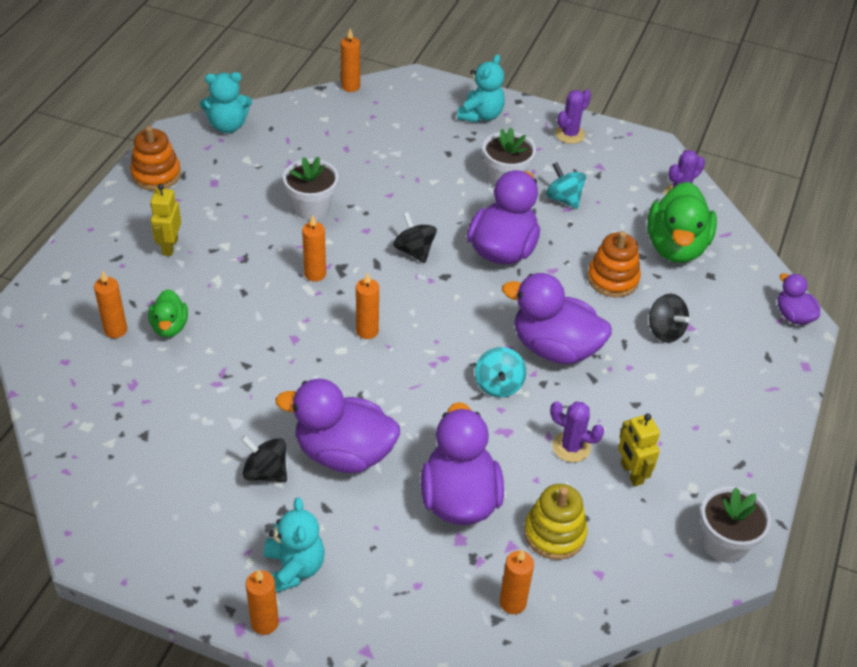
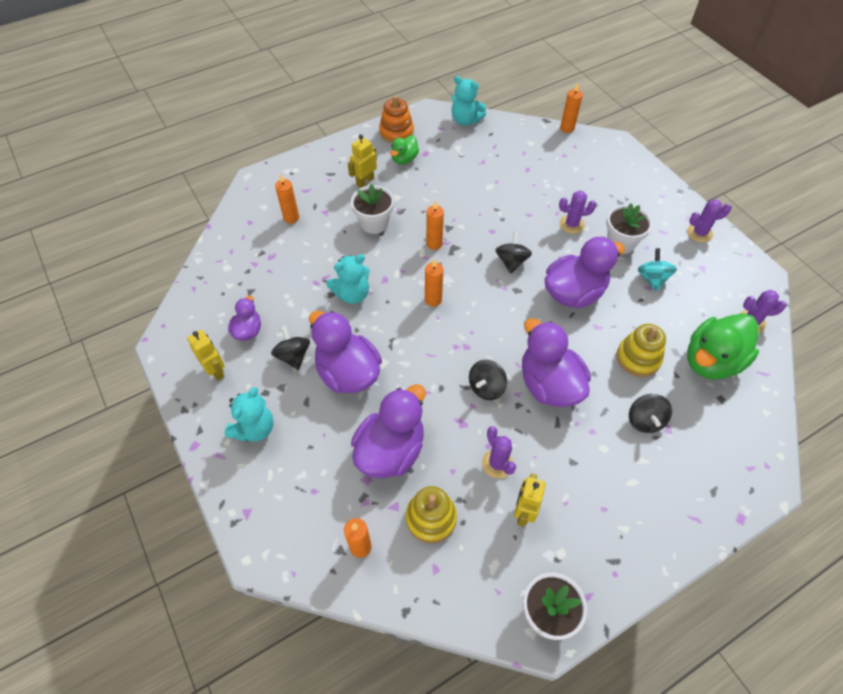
camera: 40 degrees right, 10 degrees up
(169, 327) = (321, 232): green duck -> green duck (404, 159)
(187, 540) = (216, 371): none -> yellow robot
(264, 623) = (209, 452): orange candle -> none
(312, 208) = (470, 198): white flower pot -> white flower pot (374, 223)
(442, 184) = (571, 224): none -> purple cactus
(481, 115) = (642, 188): turquoise teddy bear -> turquoise teddy bear (352, 294)
(498, 385) = (486, 387): turquoise spinning top -> black spinning top
(613, 279) = (638, 358): orange stacking toy -> yellow stacking toy
(793, 316) = (766, 471): purple duck -> purple duck (248, 330)

